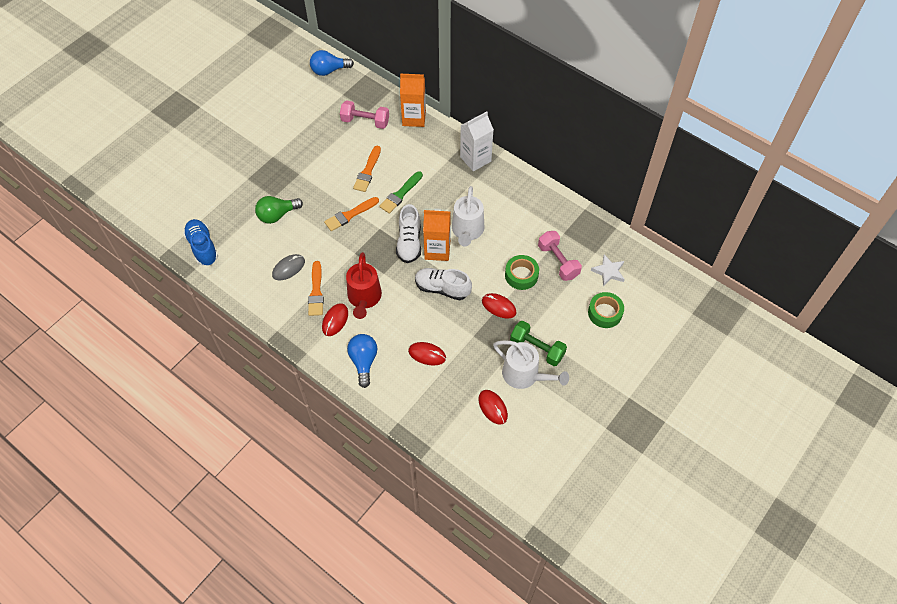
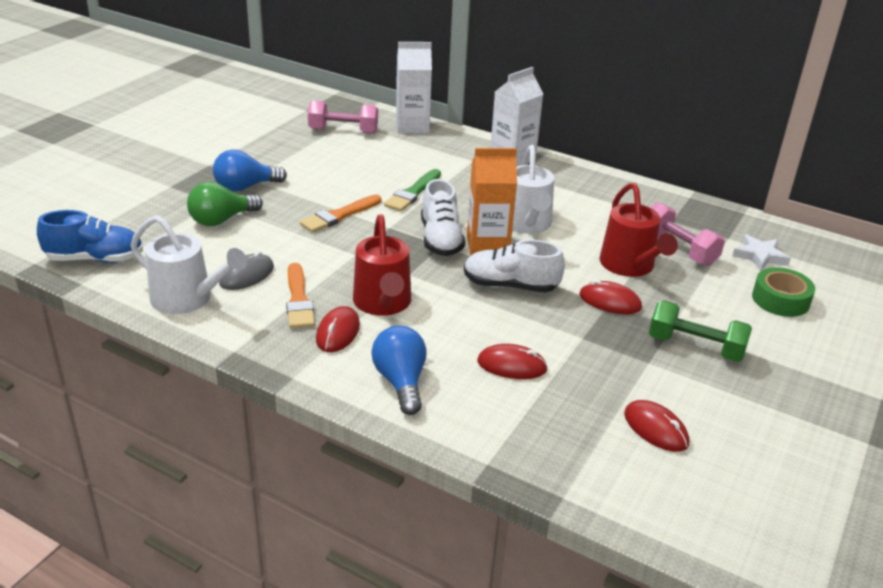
camera: 10 degrees left, 25 degrees down
(202, 247) = (95, 259): blue shoe -> blue shoe turned 120 degrees clockwise
(329, 70) = (283, 92): blue light bulb -> blue light bulb (245, 187)
(367, 171) = (357, 174): orange brush -> none
(414, 118) = (412, 126): orange carton -> white carton
(521, 275) = (630, 266): green tape -> red watering can
(524, 375) = (691, 381): white watering can -> white watering can (187, 299)

